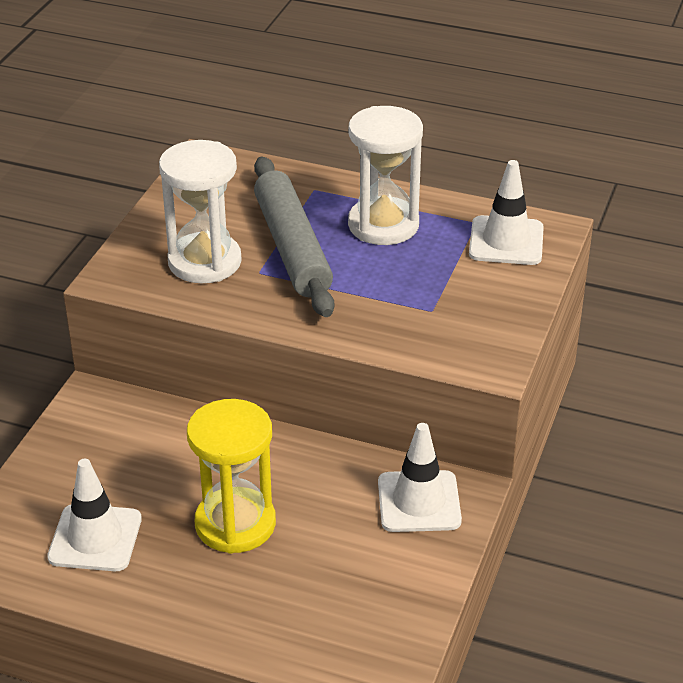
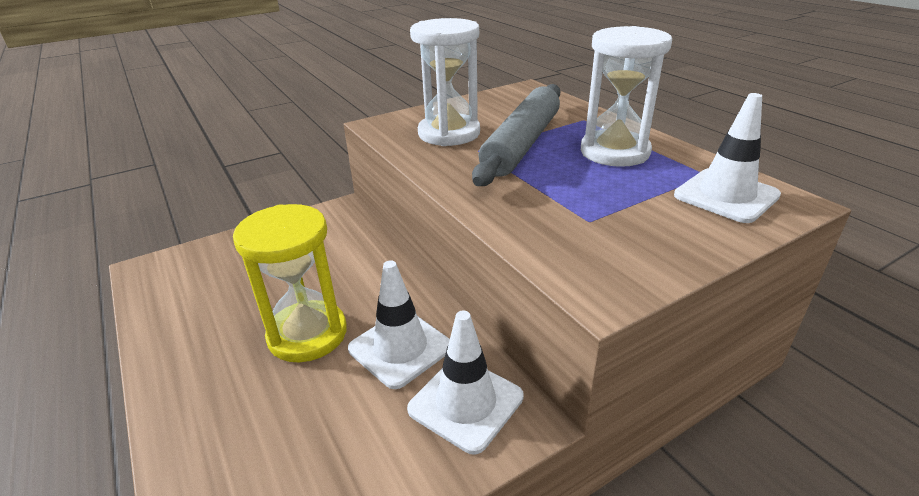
camera: 40 degrees right, 5 degrees down
(95, 538) = (218, 293): white traffic cone -> white traffic cone (400, 348)

